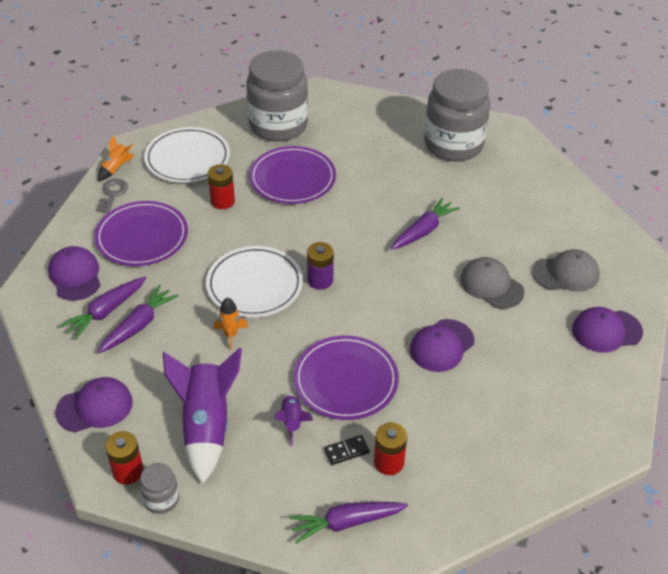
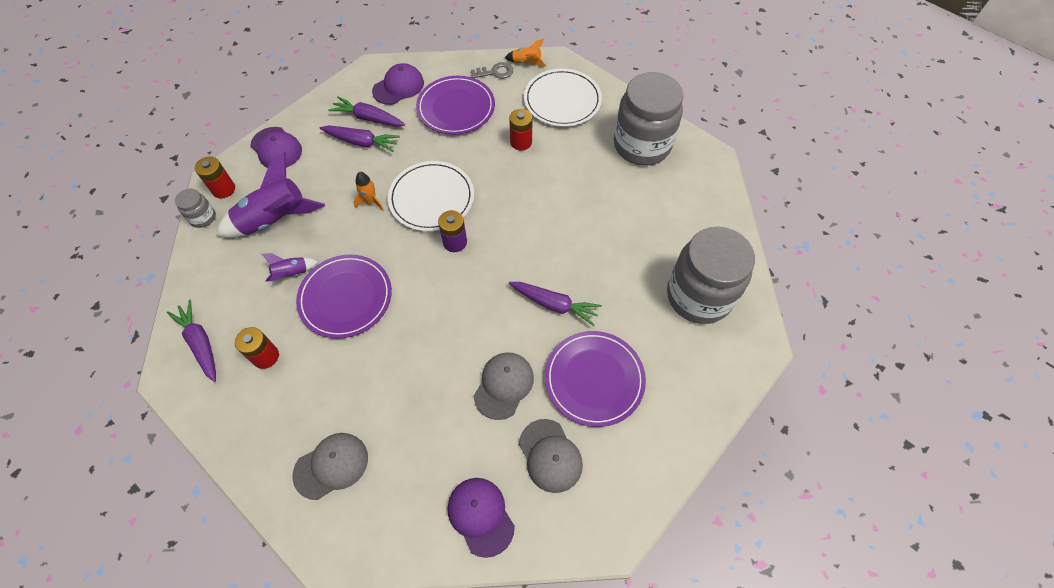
camera: 70 degrees right, 15 degrees up
(292, 178) = (575, 180): purple plate -> purple plate (594, 379)
(346, 451) = (271, 321): black domino -> none
(441, 345) = (409, 362): purple cap -> none
(531, 427) = (331, 466): none -> grey cap

